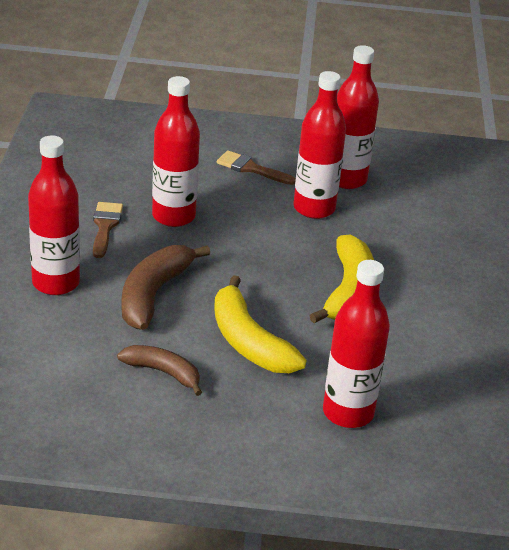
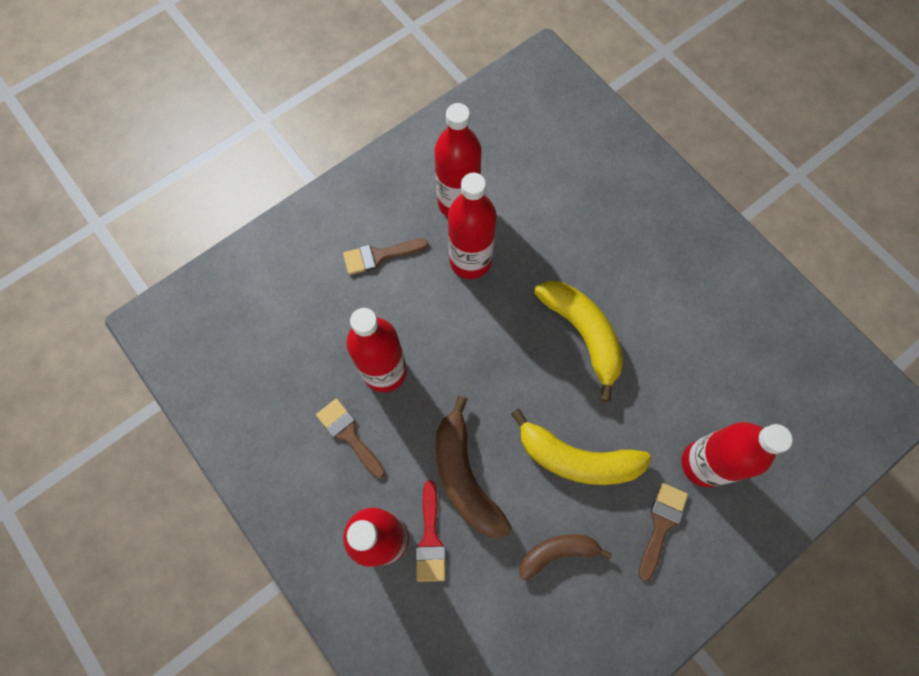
camera: 40 degrees left, 35 degrees up
(85, 304) = (430, 539): none -> red brush
(264, 416) = (661, 524): none -> brown brush

